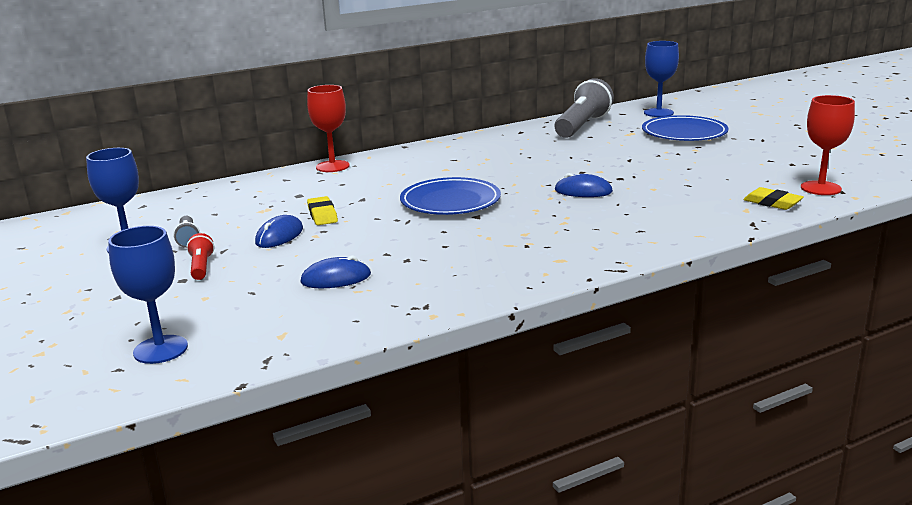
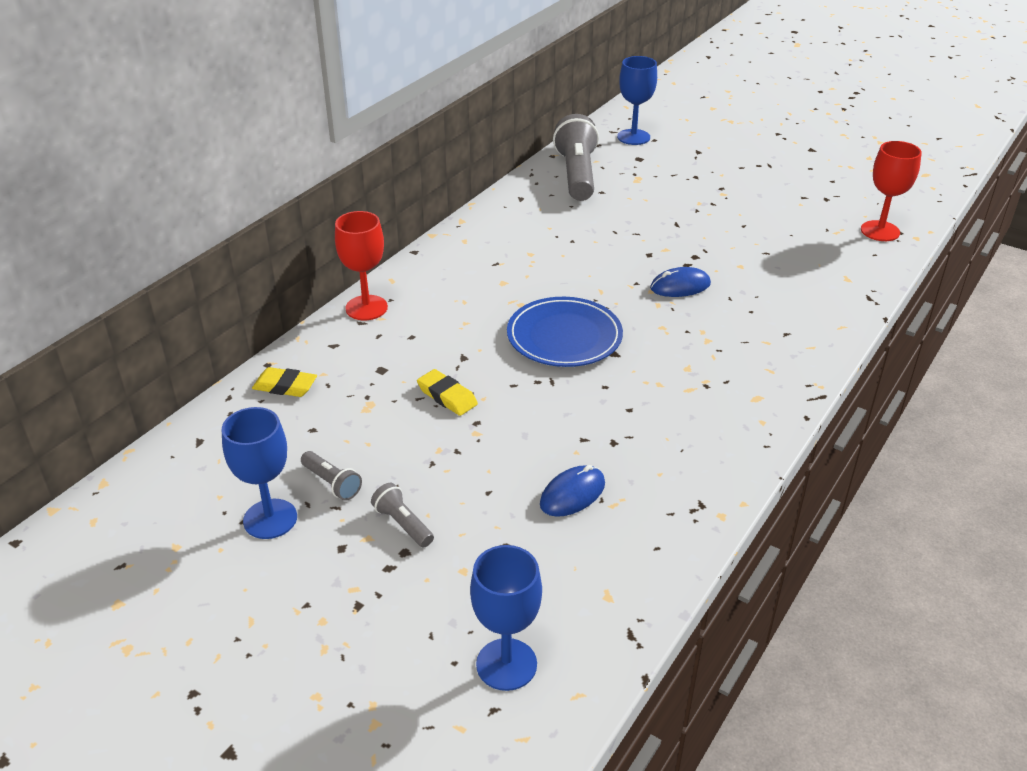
camera: 30 degrees left, 15 degrees up
(201, 267) = (403, 524): red flashlight -> grey flashlight
(279, 236) = (436, 445): blue mouse -> none
(684, 133) = (689, 168): blue plate -> none
(772, 203) = (859, 263): yellow eraser -> yellow eraser (285, 386)

